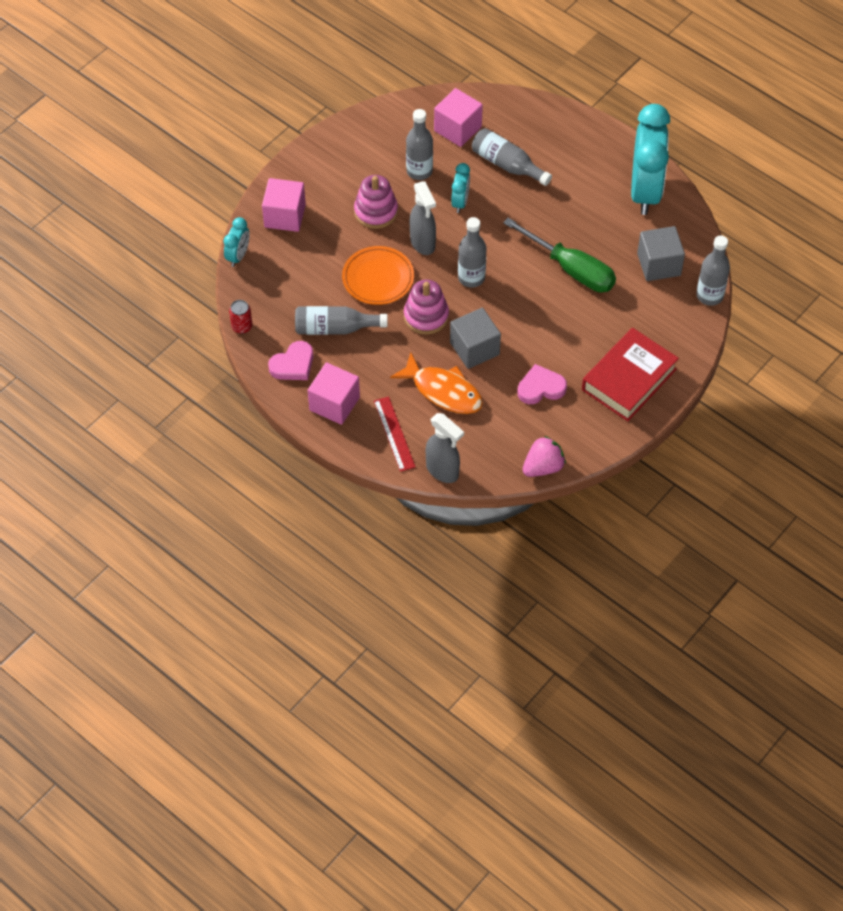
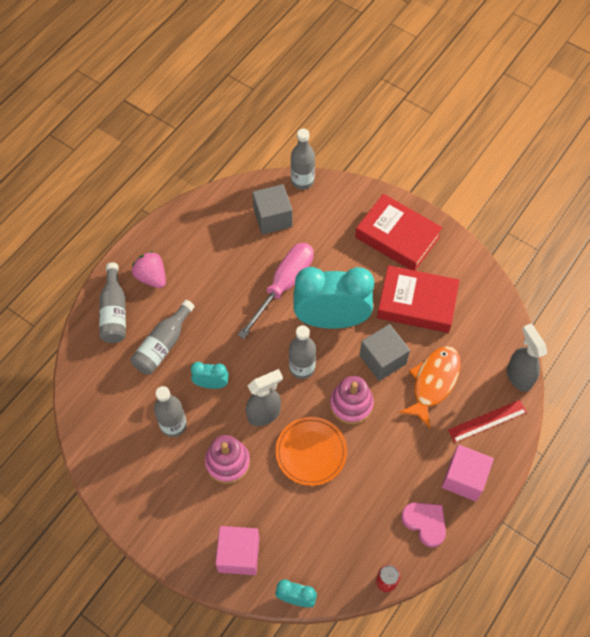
camera: 95 degrees left, 5 degrees up
(335, 328) = (376, 487): grey bottle -> grey bottle (114, 312)
(443, 471) = (518, 376): grey spray bottle -> grey spray bottle turned 60 degrees counterclockwise
(457, 129) = (117, 393): pink cube -> none
(541, 388) = (416, 303): pink heart -> red book
(543, 467) = (498, 297): pink strawberry -> pink strawberry (151, 277)
(571, 269) = (284, 285): green screwdriver -> pink screwdriver
(645, 191) = (191, 230): turquoise clock -> turquoise clock (331, 320)

